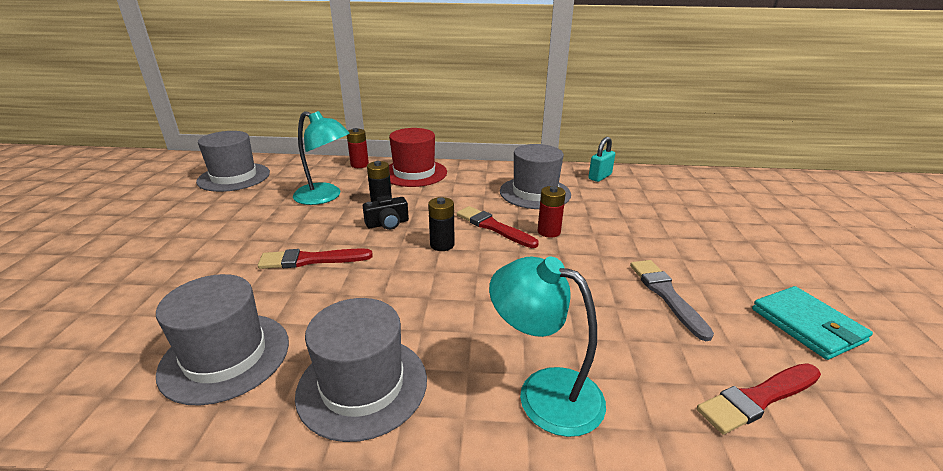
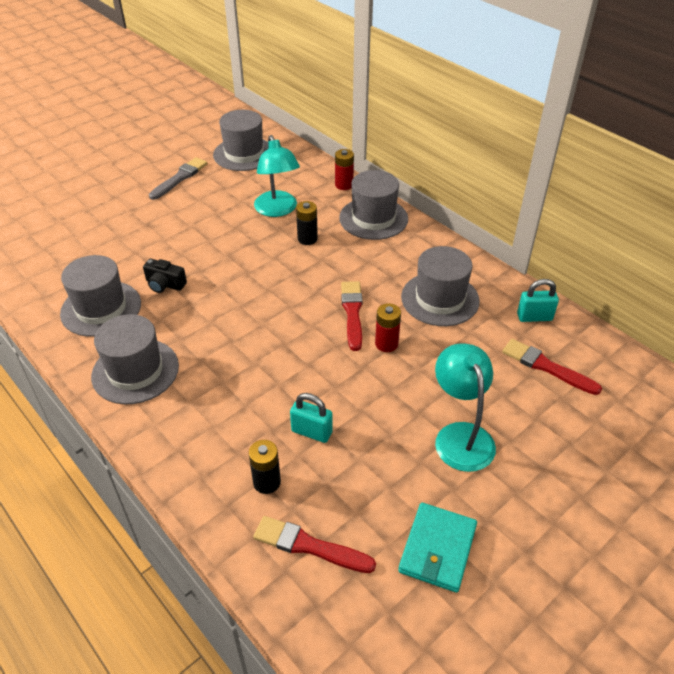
camera: 45 degrees right, 15 degrees up
(311, 260) = (205, 266): red brush -> red brush (546, 367)
(387, 223) = (286, 263): black camera -> black camera (165, 284)
(414, 173) = (373, 218): red hat -> grey hat
(442, 245) = (295, 305): black battery -> black battery (267, 482)
(544, 392) = (207, 444): turquoise lamp -> turquoise lamp (460, 435)
(604, 316) = (311, 432): none -> turquoise padlock
(666, 295) = (379, 452): grey brush -> grey brush (180, 178)

